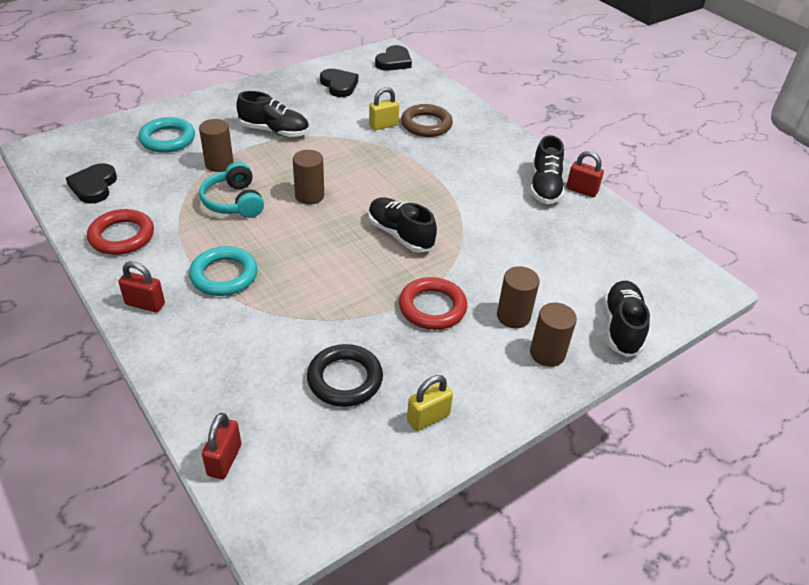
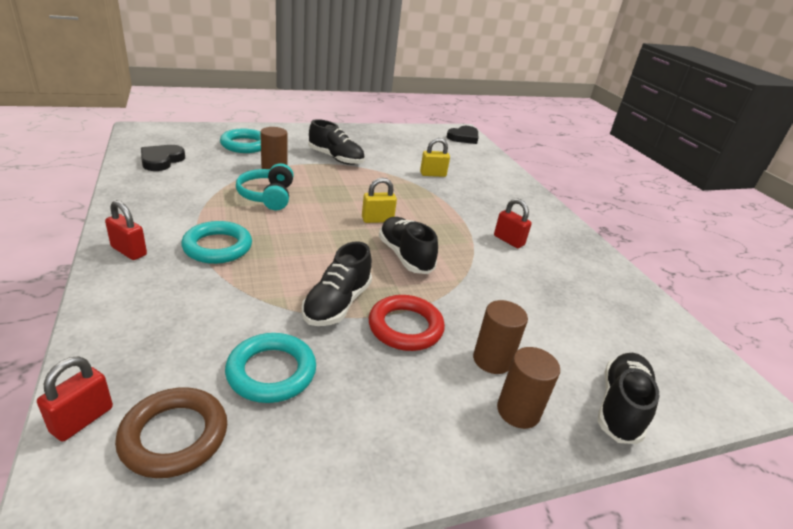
camera: 15 degrees right, 10 degrees down
(122, 236) = (153, 197): red ring -> none
(309, 196) = (337, 207): brown cylinder -> none
(339, 85) = (409, 142): black heart -> none
(345, 379) = (271, 372): black ring -> turquoise ring
(426, 124) = (472, 182): brown ring -> brown ring (174, 436)
(428, 418) = (341, 444): yellow padlock -> yellow padlock (377, 220)
(545, 187) = (569, 252): black shoe -> black shoe (337, 304)
(581, 190) = (608, 263): red padlock -> red padlock (508, 240)

